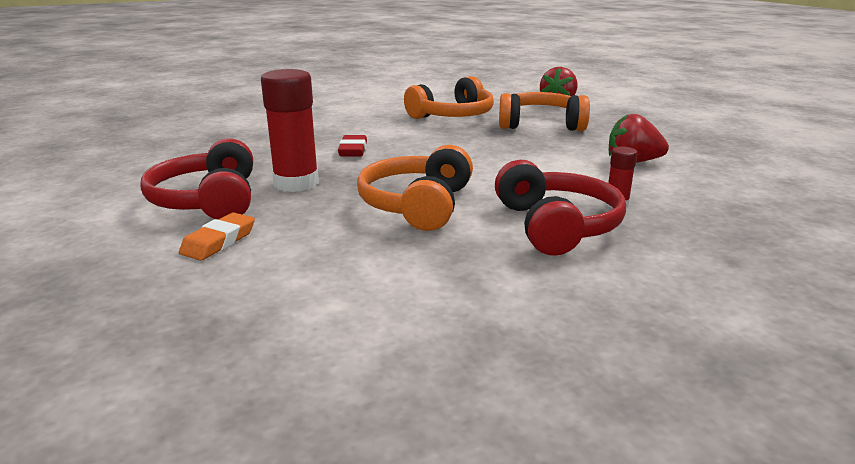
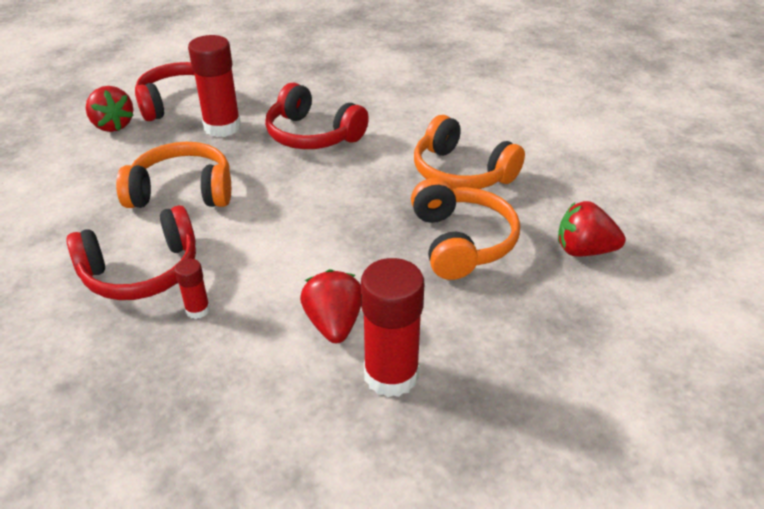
camera: 75 degrees right, 15 degrees up
(219, 241) = (113, 125): orange eraser -> red strawberry
(353, 150) = (312, 135): red eraser -> red headphones
(683, 152) = (391, 375): none -> red glue stick

